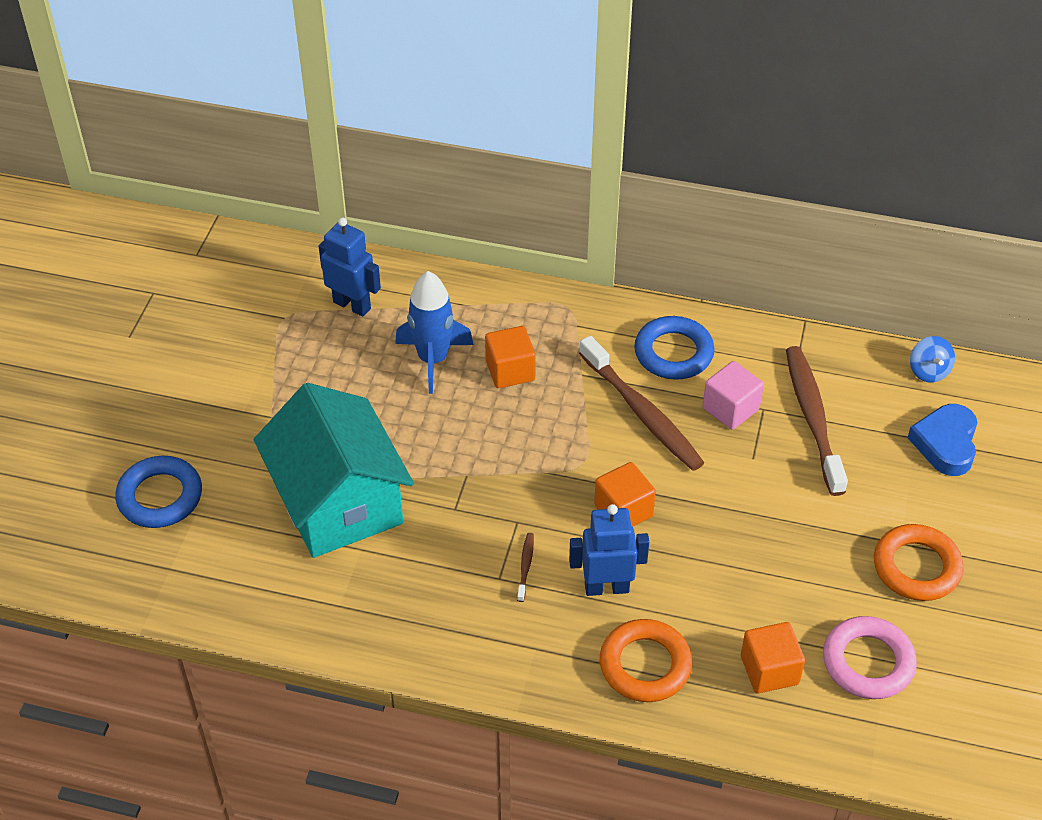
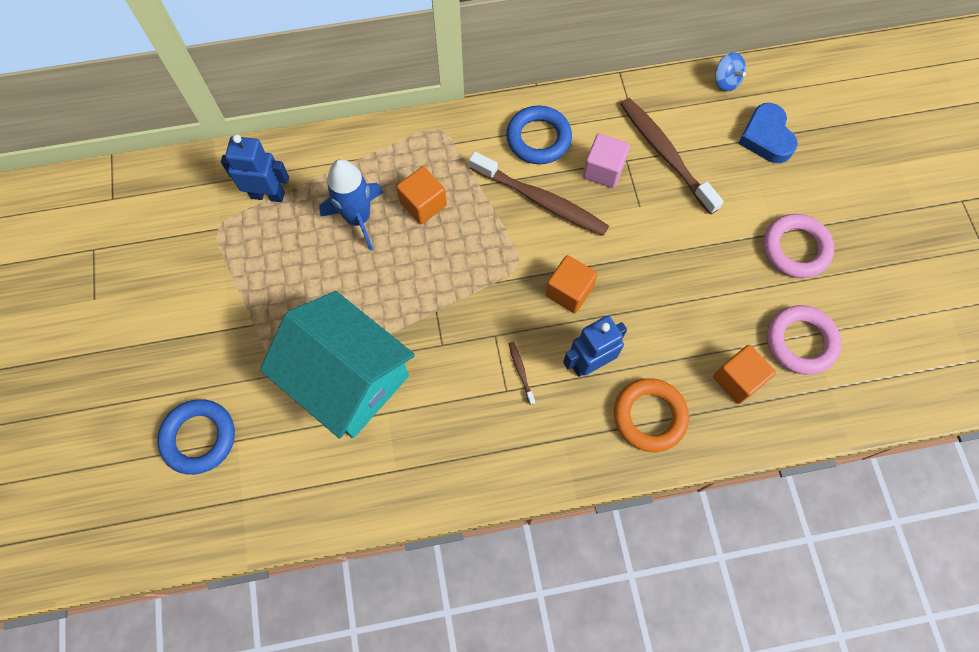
camera: 25 degrees left, 20 degrees up
(916, 567) = (795, 249): orange ring -> pink ring

